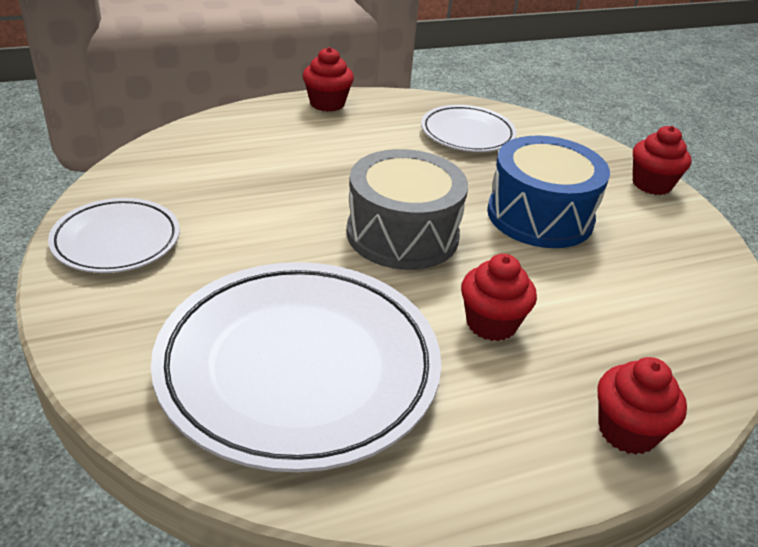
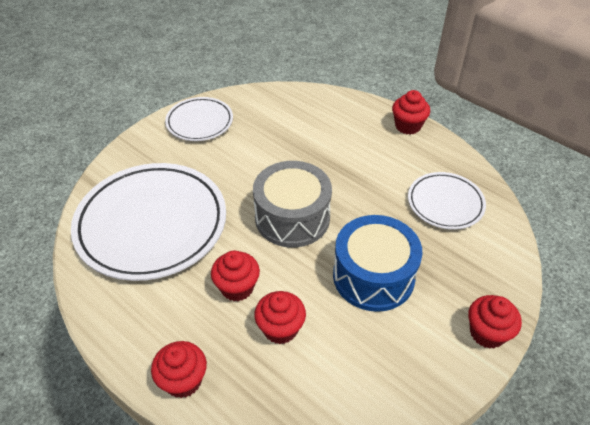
camera: 65 degrees right, 10 degrees up
(581, 312) = (280, 329): none -> red cupcake

